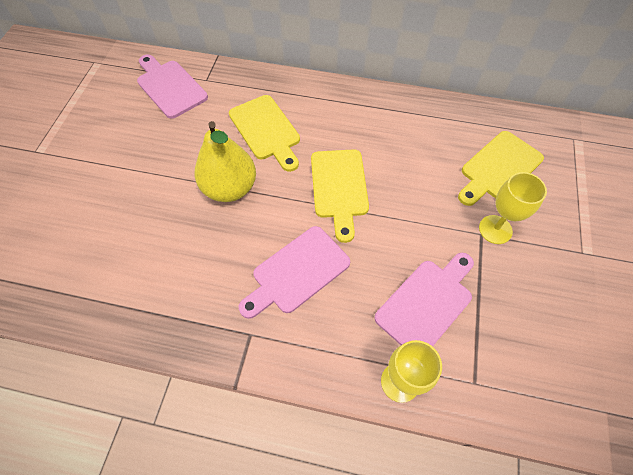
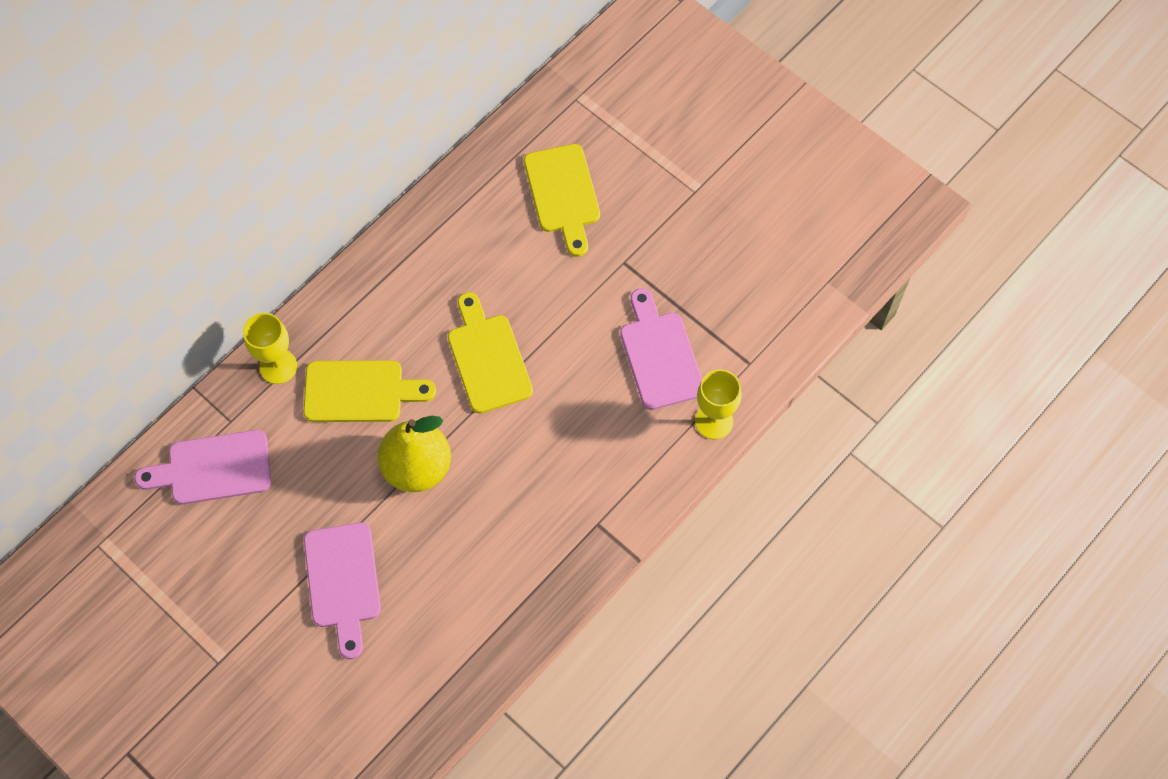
camera: 60 degrees left, 5 degrees up
(297, 272) = (559, 450): pink cutting board -> pink cutting board (343, 581)
(339, 188) = (488, 358): yellow cutting board -> yellow cutting board turned 135 degrees counterclockwise
(495, 229) = (626, 247): yellow goblet -> yellow goblet (278, 366)

